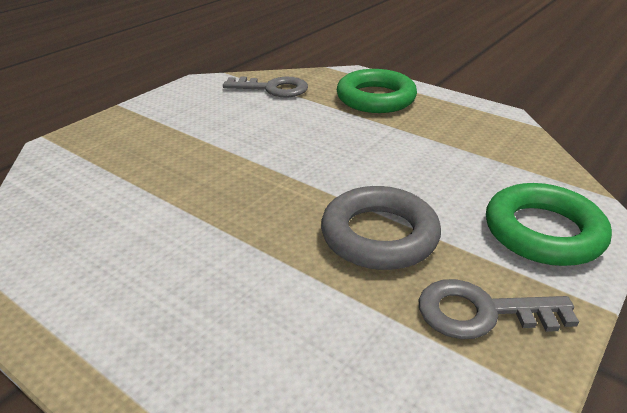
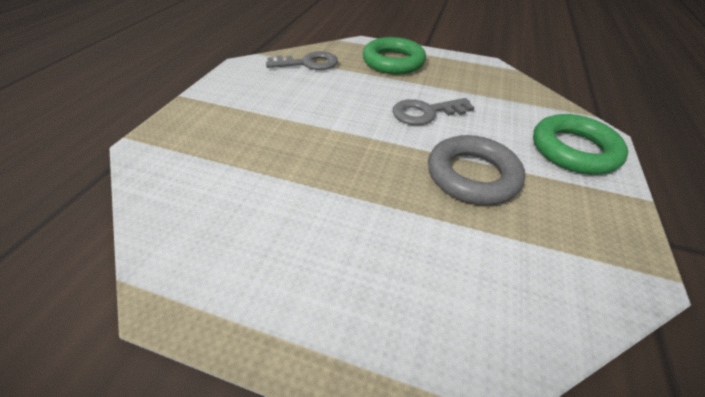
camera: 20 degrees left, 10 degrees up
(482, 312) = (579, 221): grey key -> grey key (426, 113)

